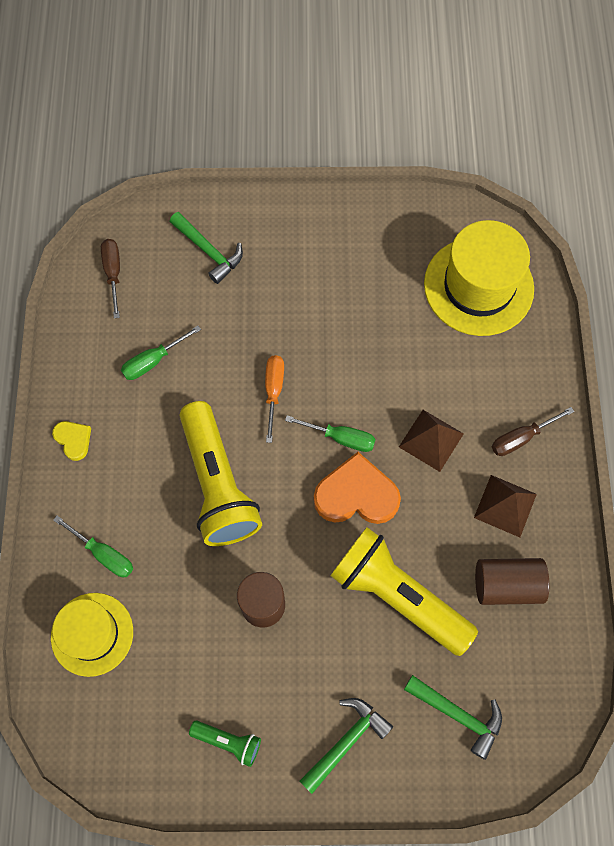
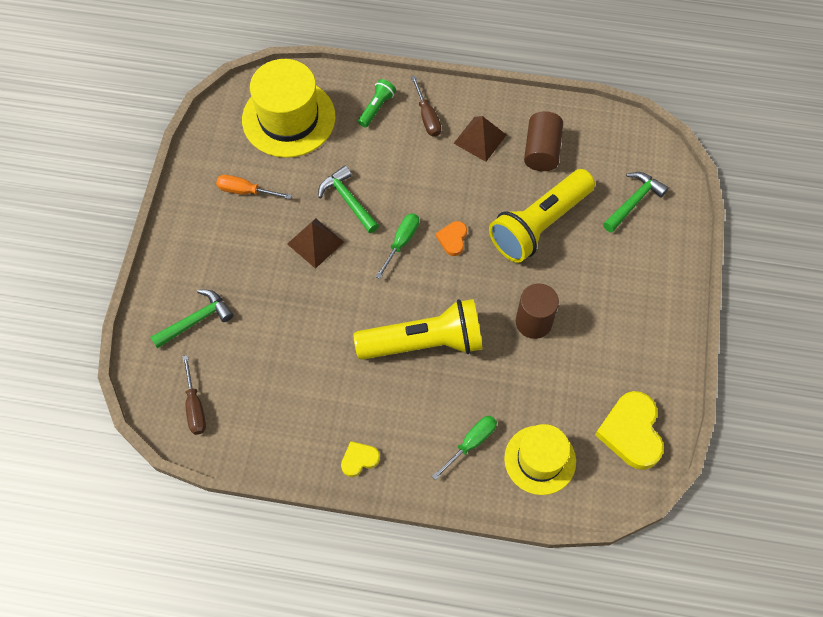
camera: 80 degrees left, 5 degrees down
(113, 273) = (195, 407): brown screwdriver -> brown screwdriver turned 105 degrees counterclockwise
(137, 740) = (631, 432): none -> yellow heart
(152, 361) = (296, 382): green screwdriver -> none
(228, 741) = (638, 363): green flashlight -> green flashlight (376, 108)
(273, 391) = (348, 286): orange screwdriver -> orange screwdriver (245, 191)
(346, 741) = (645, 279): green hammer -> green hammer (348, 200)
(356, 495) = (452, 239): orange heart -> orange heart, size x0.52
(431, 440) = (416, 178): brown pyramid -> brown pyramid (315, 243)

